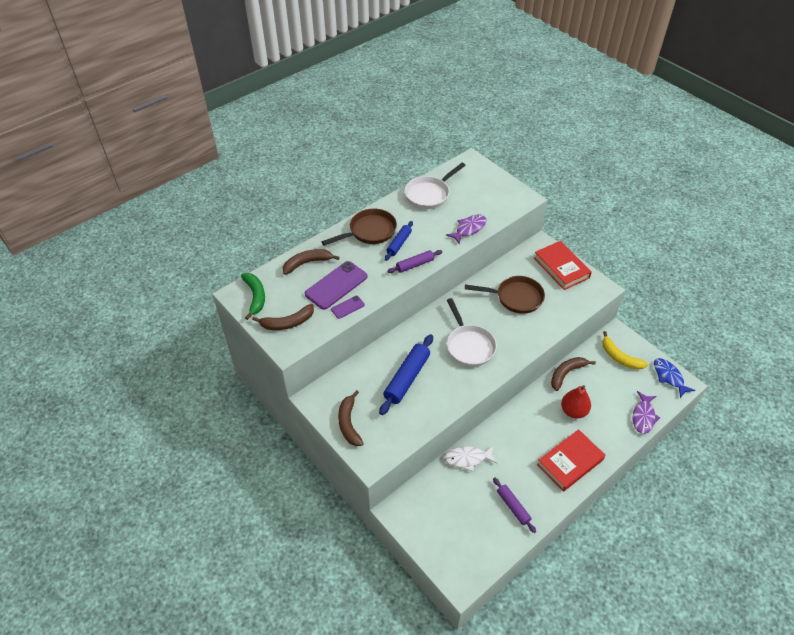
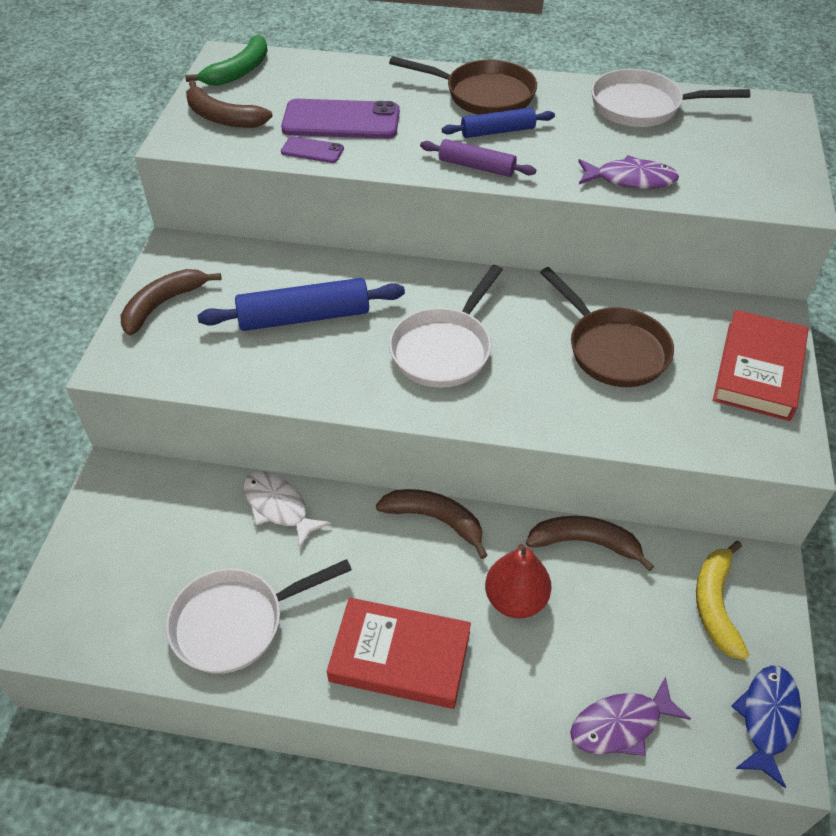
camera: 50 degrees right, 0 degrees up
(307, 263) = (351, 78): brown banana -> brown banana (436, 520)
(513, 507) = (236, 622): purple rolling pin -> white pan

